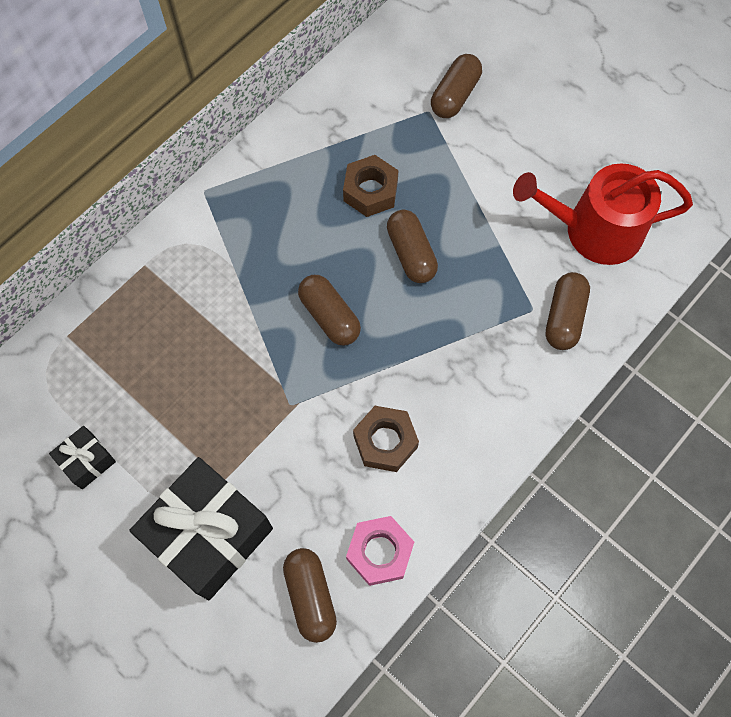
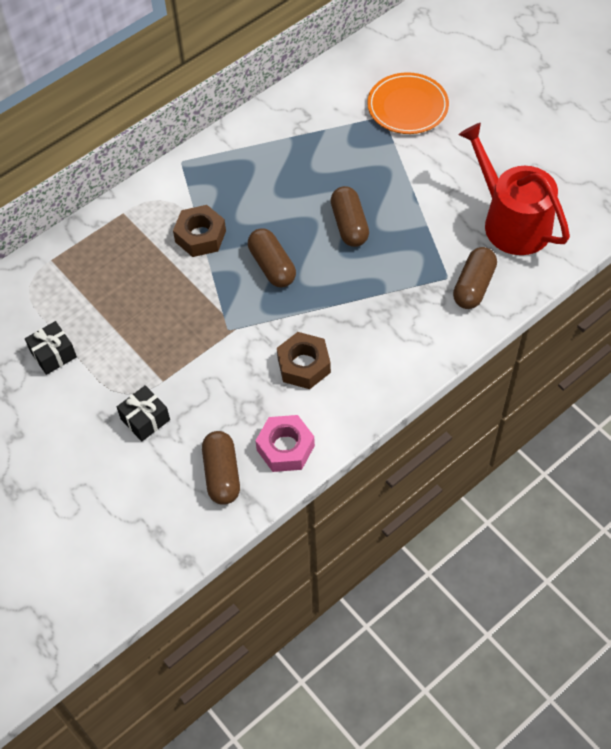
camera: 10 degrees right, 10 degrees down
(209, 534) = (145, 419): black gift -> black gift, size x0.46
(370, 191) = (322, 174): brown nut -> brown nut (200, 236)
(455, 95) = (407, 107): brown capsule -> orange plate
(594, 230) = (511, 221): red watering can -> red watering can turned 45 degrees clockwise

